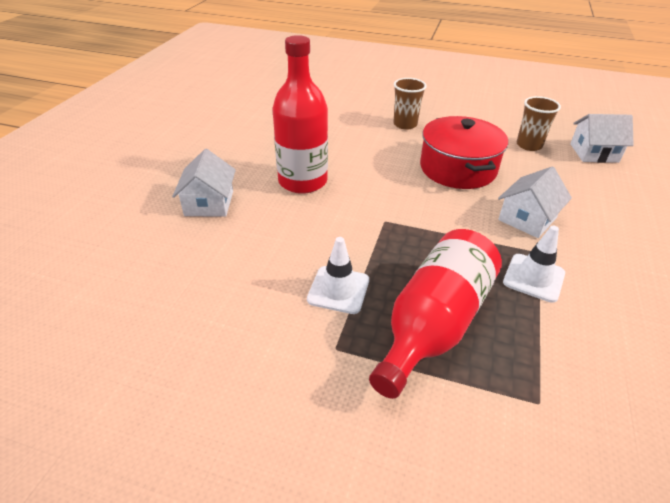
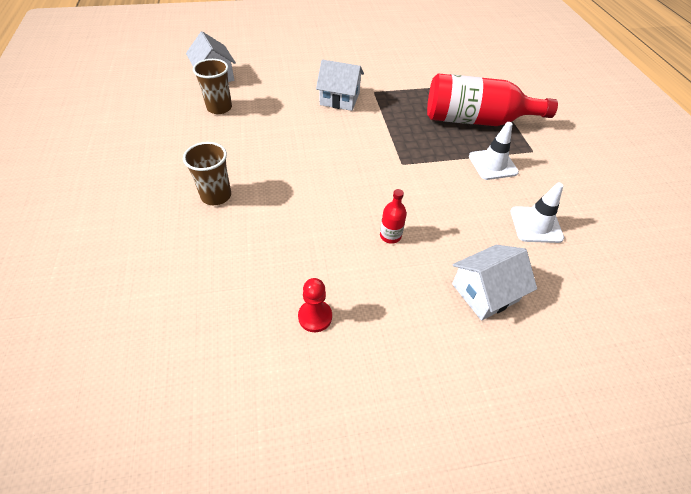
camera: 120 degrees left, 10 degrees up
(269, 134) = (315, 317): none -> red pawn
(302, 181) = (390, 236): red bottle -> red bottle, size x0.40
(457, 168) = (291, 141): red pot -> none
(533, 278) = (401, 91): white traffic cone -> white traffic cone (536, 225)

